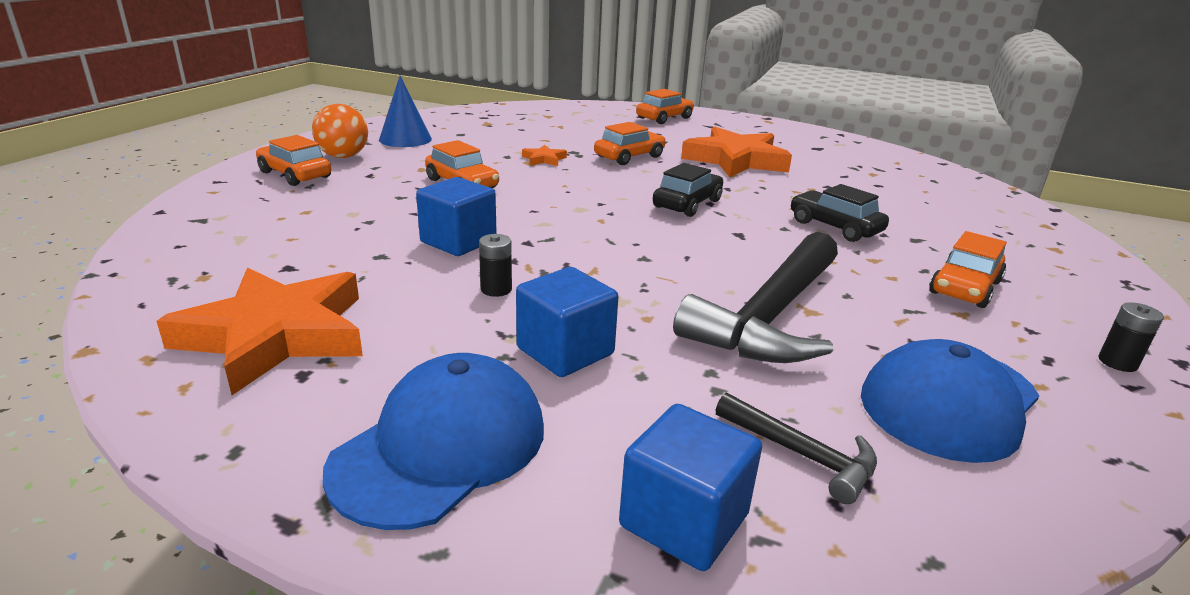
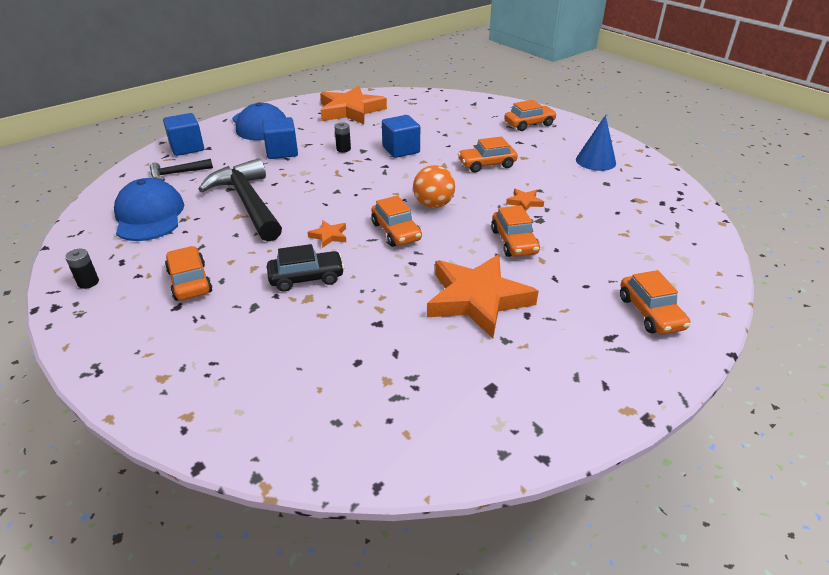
camera: 120 degrees right, 10 degrees up
(343, 156) = (560, 138): orange ball -> orange ball (433, 205)
(687, 204) = (396, 232): black car -> orange car
(750, 235) = (329, 236): none -> orange star

